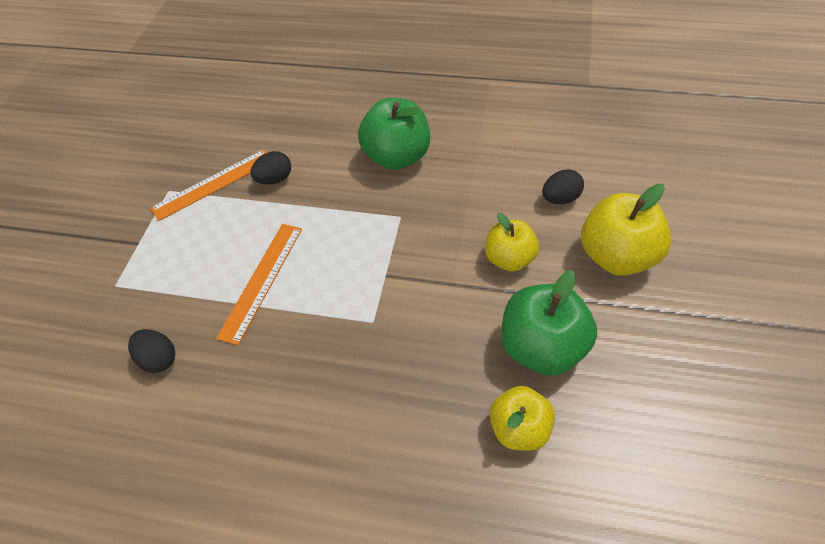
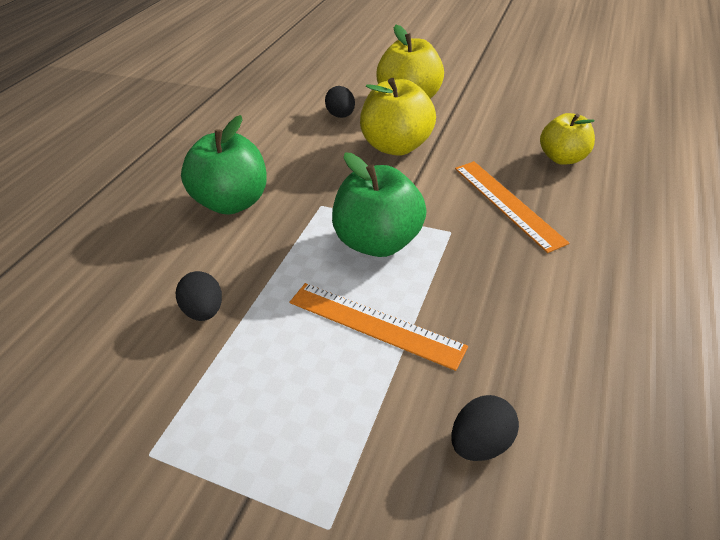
camera: 80 degrees left, 10 degrees down
(213, 184) = (171, 386): orange ruler -> orange ruler (506, 203)
(509, 259) = (397, 146): yellow apple -> yellow apple, size x1.55
(542, 347) = (489, 140): green apple -> green apple (379, 242)

